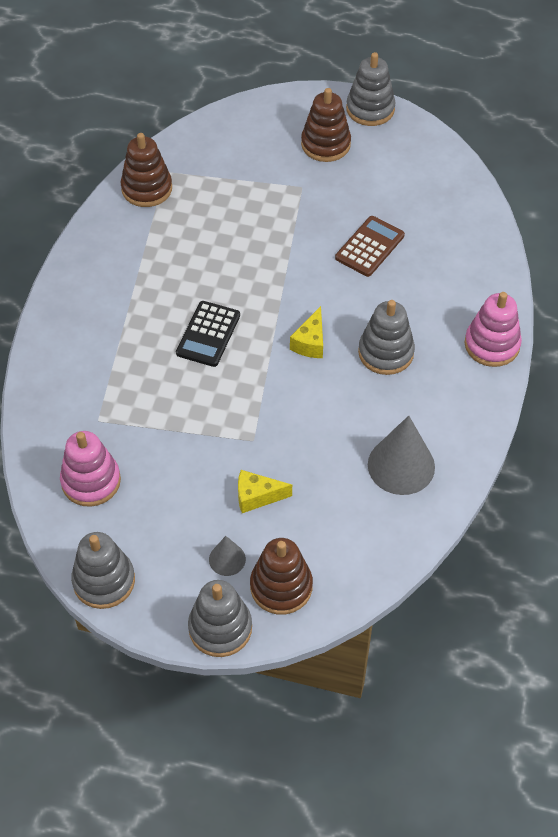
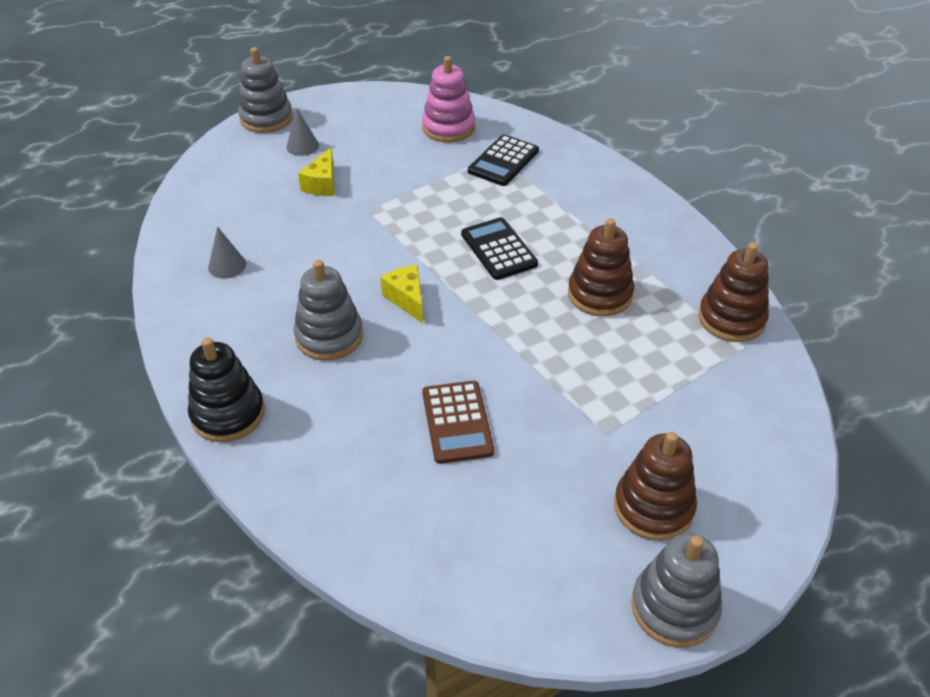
camera: 135 degrees right, 10 degrees down
(100, 408) = (503, 161): none -> black calculator
(104, 581) = (369, 97): grey stacking toy -> none
(257, 497) = (322, 184): yellow cheese -> yellow cheese turned 150 degrees clockwise
(281, 586) = (247, 154): brown stacking toy -> brown stacking toy (600, 294)
(401, 465) = (227, 266): grey cone -> grey cone, size x0.52
(492, 345) = (228, 414): pink stacking toy -> black stacking toy

